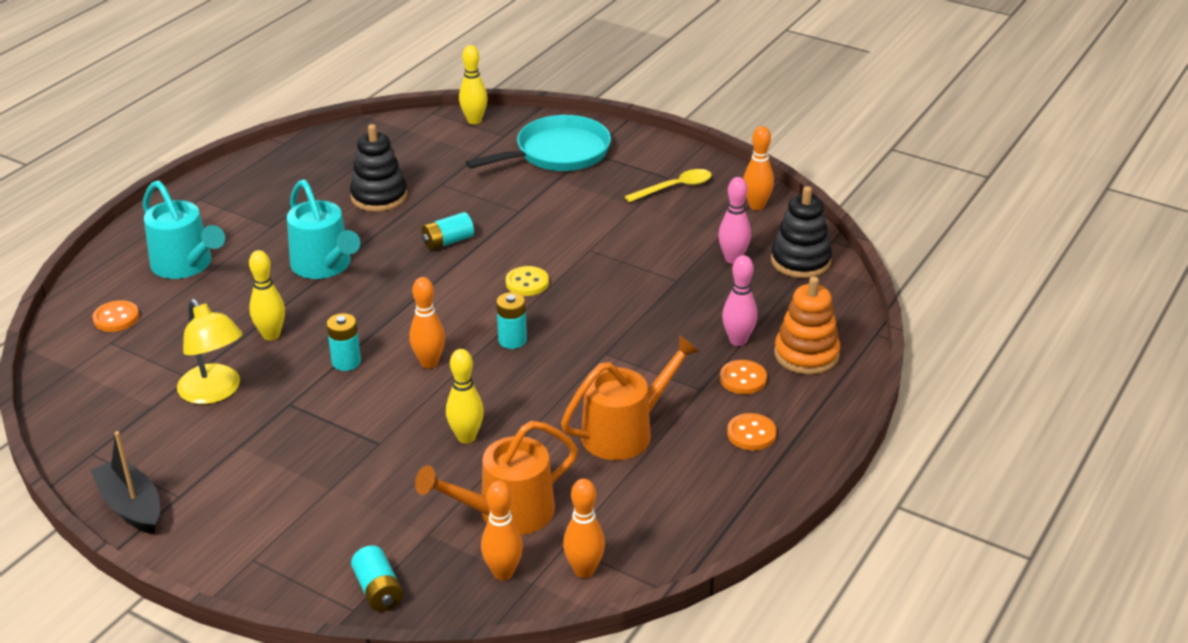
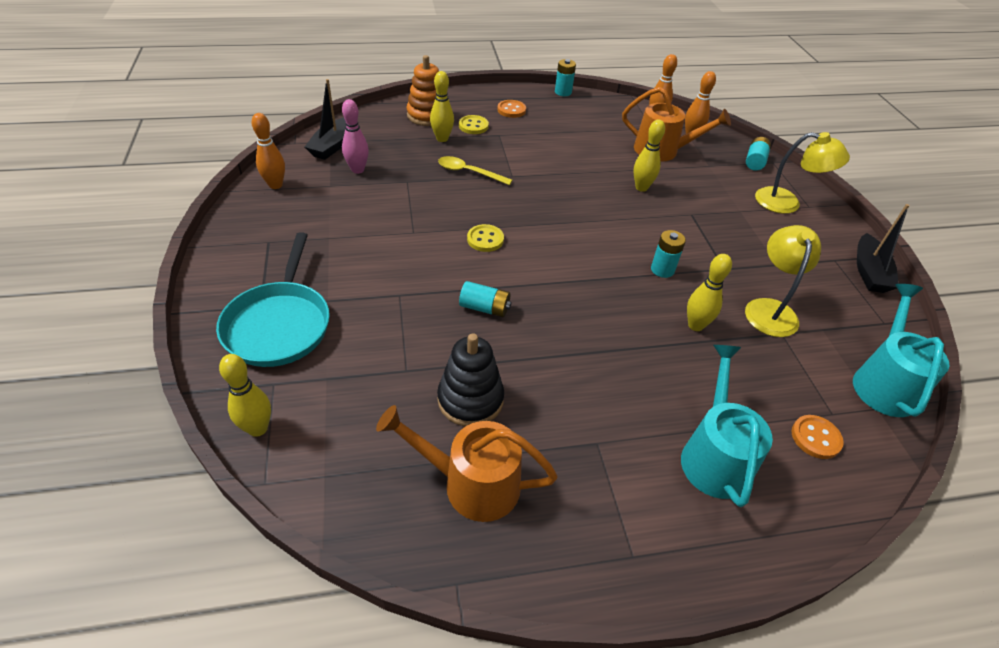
camera: 135 degrees left, 10 degrees up
(284, 543) = (787, 203): none -> yellow lamp
(325, 266) = (597, 358): turquoise watering can -> turquoise watering can (883, 382)
(429, 363) = (612, 235): orange bowling pin -> none
(512, 340) = (548, 214): turquoise battery -> turquoise battery (563, 92)
(558, 153) = (279, 324): turquoise pan -> turquoise pan turned 105 degrees counterclockwise
(625, 432) = (562, 143): orange watering can -> orange watering can (471, 483)
(675, 188) = (283, 231): yellow spoon -> yellow spoon (469, 172)
(738, 340) = (442, 139): pink bowling pin -> yellow bowling pin
(743, 379) = (473, 126): orange button -> yellow button
(800, 261) = (332, 146): black stacking toy -> black boat

